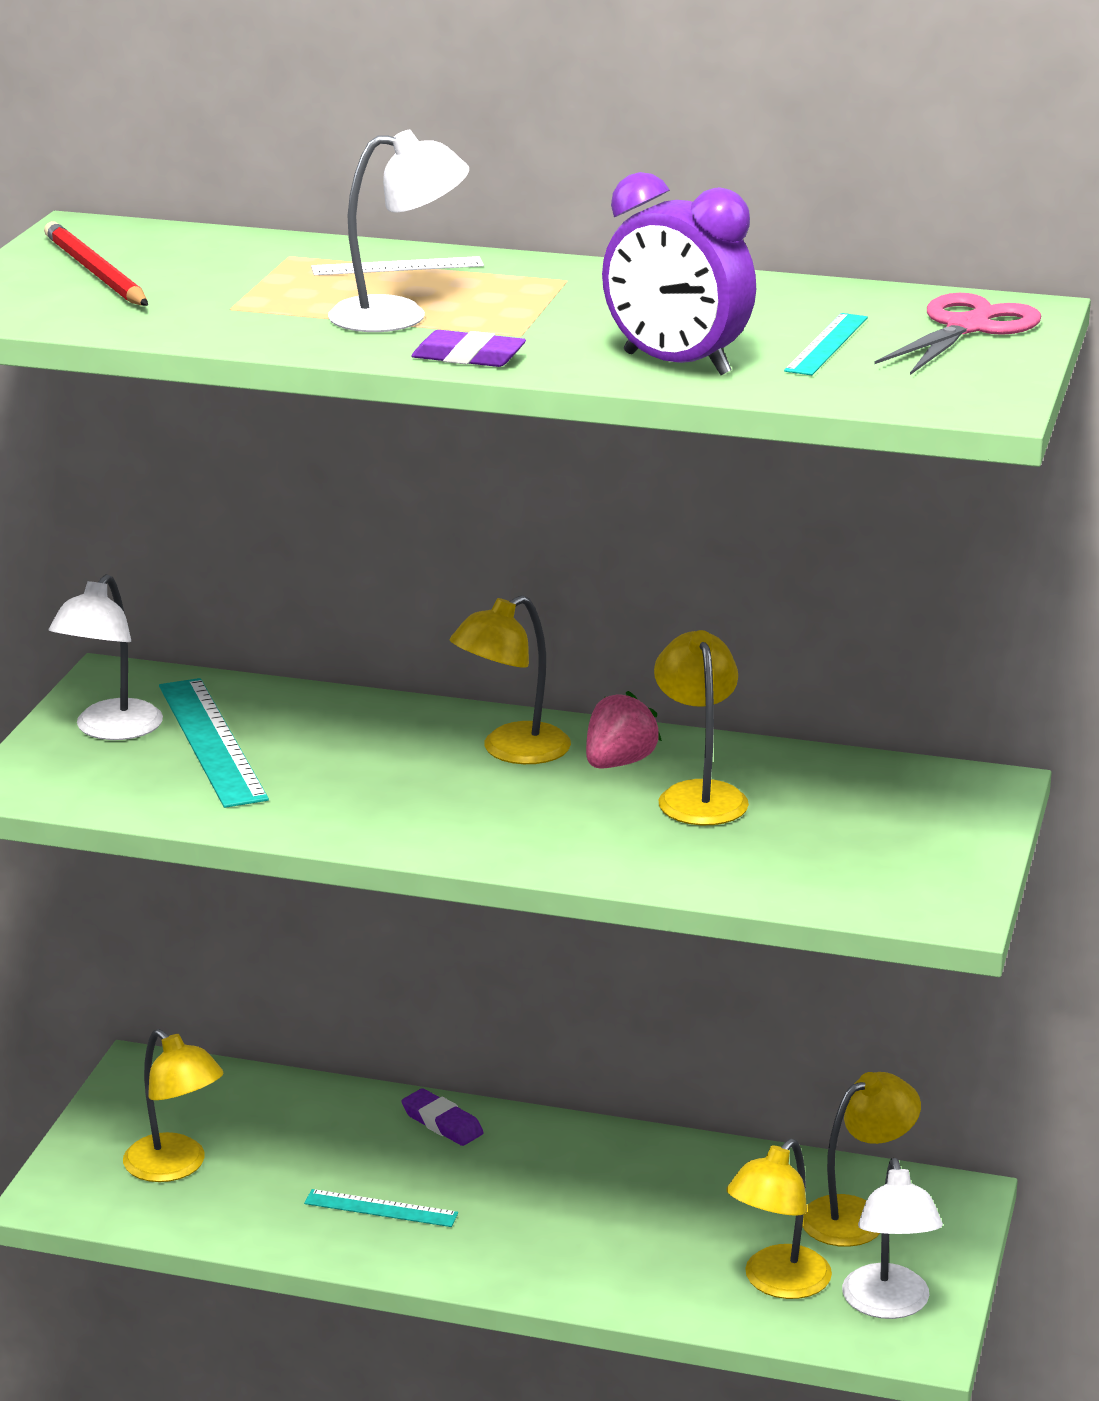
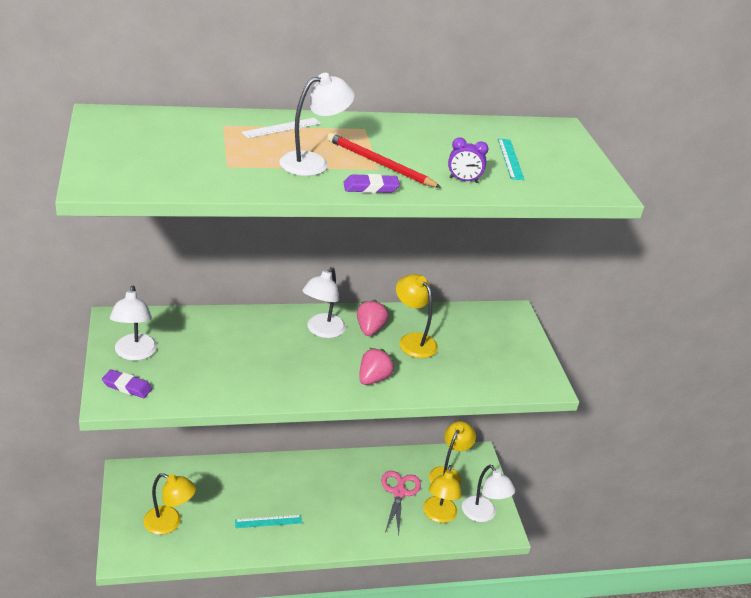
camera: 30 degrees left, 10 degrees up
(95, 272) = (136, 148): red pencil -> red pencil (380, 164)
(211, 741) = (187, 351): turquoise ruler -> none
(442, 1123) = (269, 470): purple eraser -> purple eraser (127, 387)
(511, 751) = (322, 331): yellow lamp -> white lamp
(554, 839) = (373, 378): none -> pink strawberry
(676, 364) = (463, 180): purple clock -> purple clock, size x0.50
(968, 327) = (553, 141): pink scissors -> pink scissors (399, 492)

